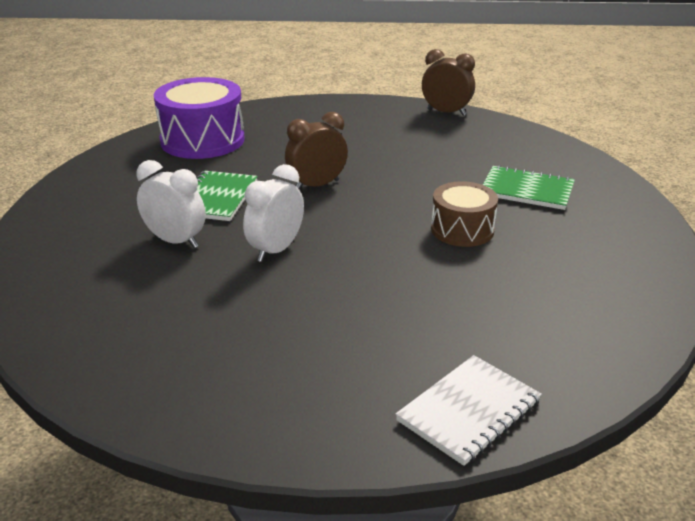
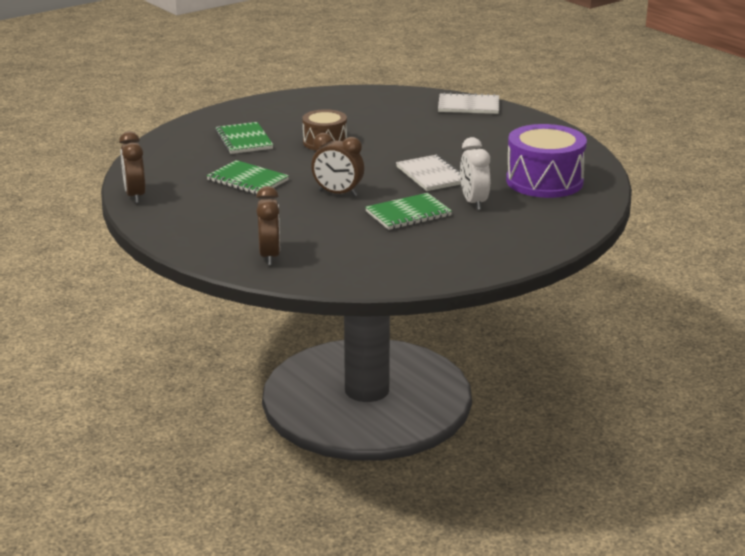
camera: 130 degrees left, 5 degrees down
(202, 140) = (336, 259): purple drum -> purple drum (544, 181)
(252, 122) = (270, 256): none -> brown clock
(276, 250) = (431, 175): white clock -> white notebook
(413, 159) = (248, 180): none -> green notebook

